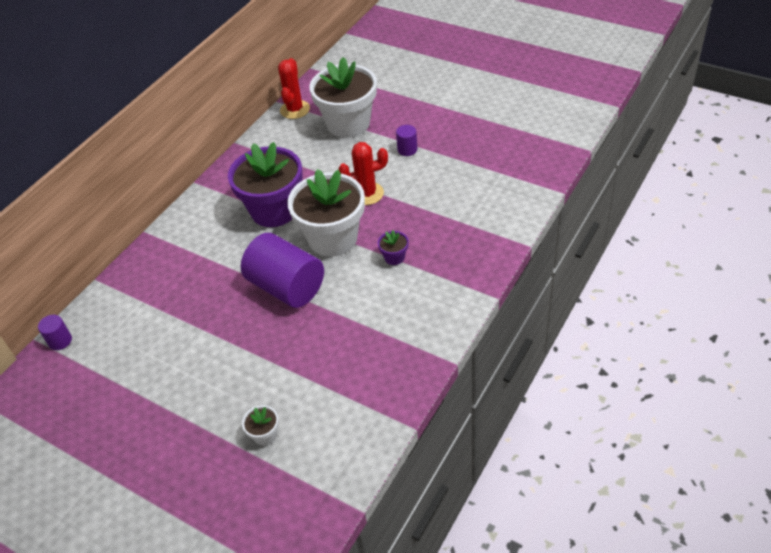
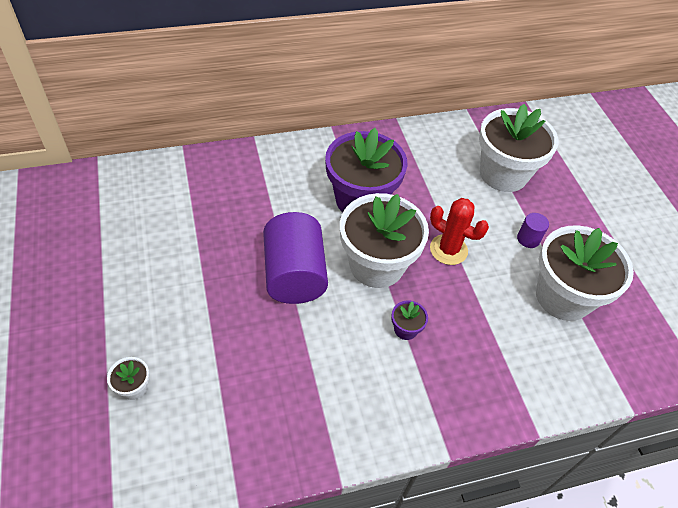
camera: 35 degrees right, 5 degrees up
(60, 341) = (109, 173): purple cylinder -> none
(295, 109) = (473, 127): red cactus -> none
(463, 165) = (563, 296): none -> white flower pot

